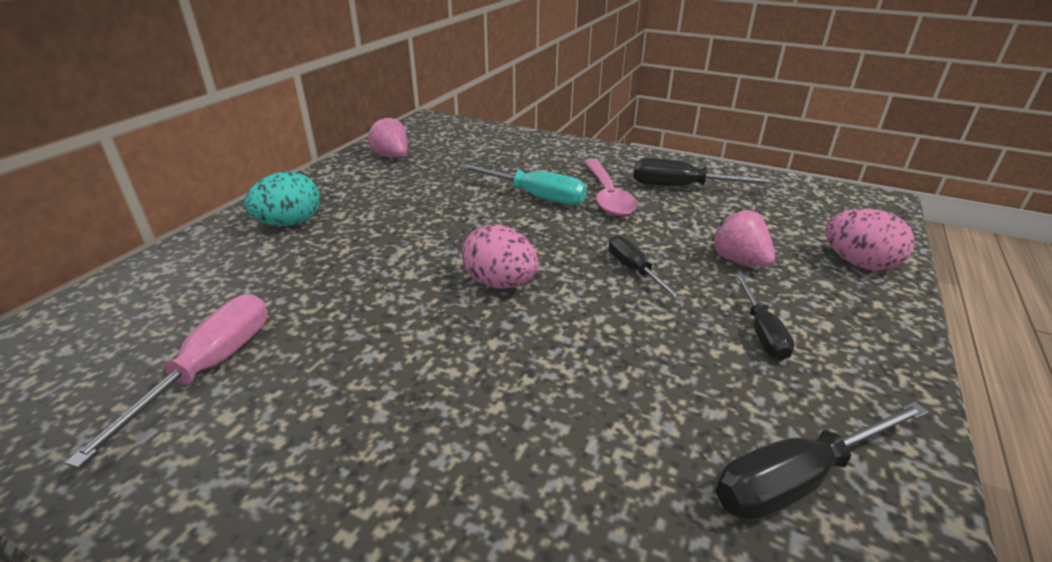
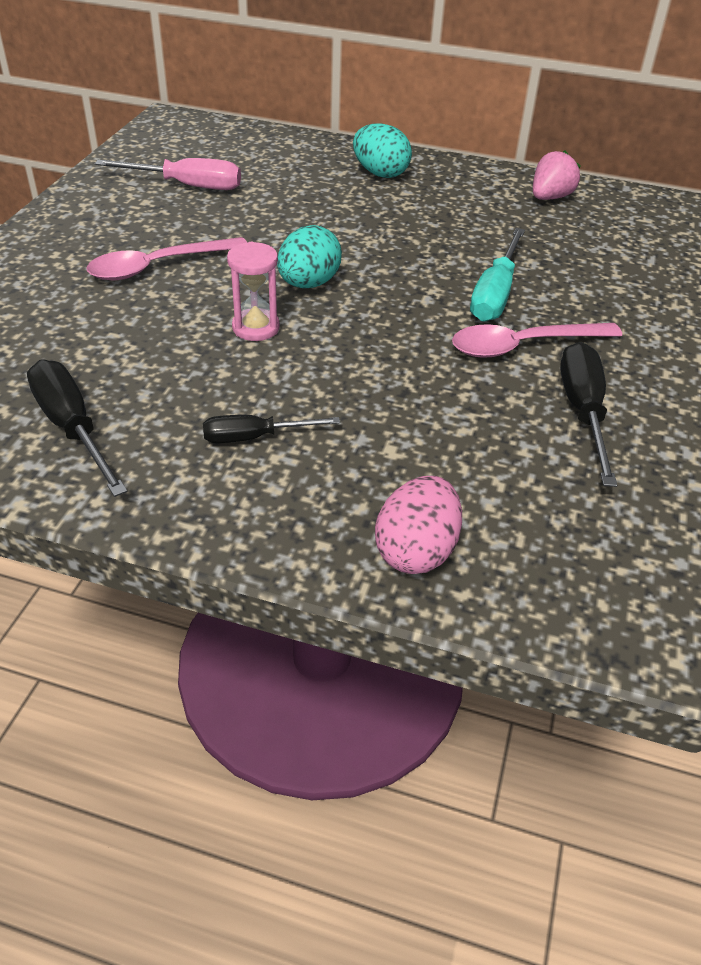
camera: 80 degrees right, 10 degrees up
(430, 400) = (158, 266): none -> pink spoon
(500, 283) = (308, 284): pink egg -> turquoise egg
(580, 322) = (256, 328): none -> pink hourglass
(635, 270) = (350, 361): black screwdriver -> none
(739, 260) = (393, 440): pink strawberry -> none

